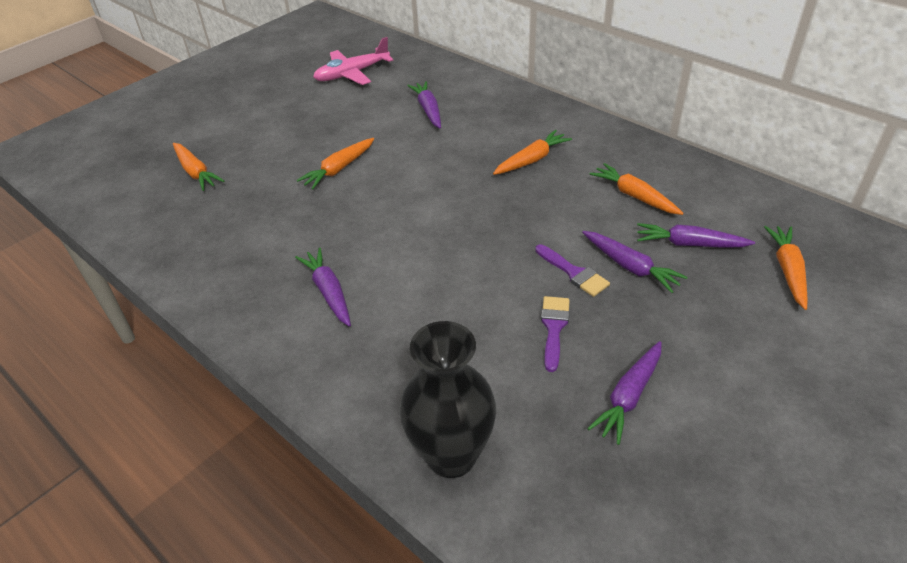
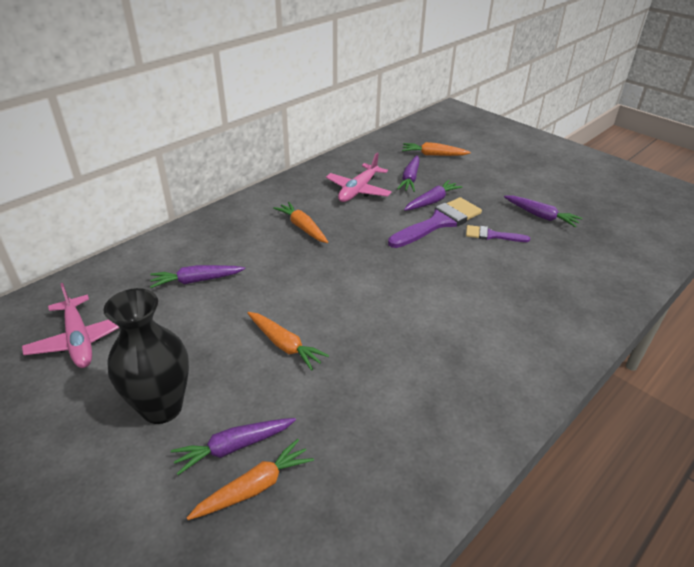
camera: 90 degrees left, 5 degrees down
(329, 292) = (469, 345): purple carrot -> purple carrot (234, 447)
(451, 456) = (607, 282): black vase -> black vase (162, 407)
(574, 273) = (439, 222): purple brush -> purple brush, size x1.84
(634, 196) = (358, 190): orange carrot -> pink plane

